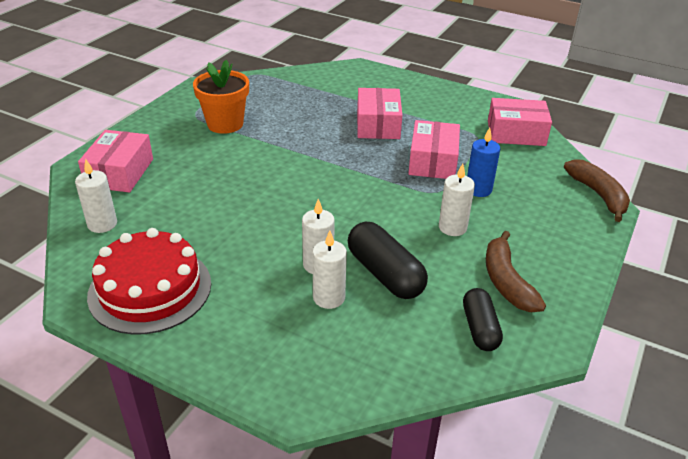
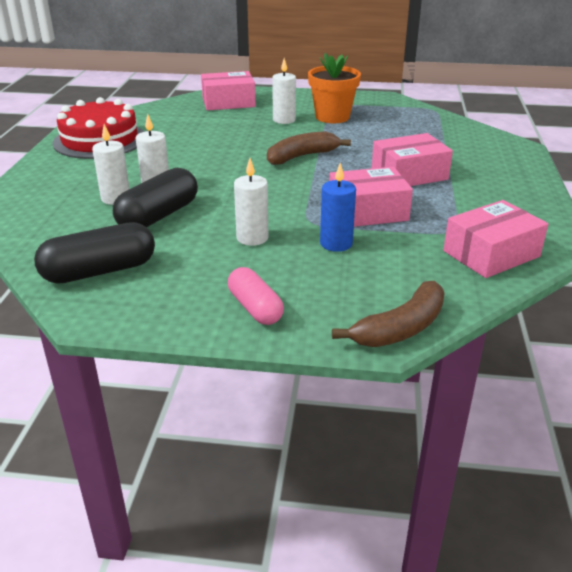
camera: 70 degrees right, 5 degrees down
(102, 224) = (163, 112): white candle -> white candle (284, 120)
(480, 328) = (99, 271): black capsule -> black capsule, size x1.52
(506, 281) = (178, 278): brown banana -> brown banana (302, 156)
(516, 133) = (491, 254): pink box -> pink box turned 75 degrees clockwise
(561, 250) = (255, 308): none -> pink capsule

